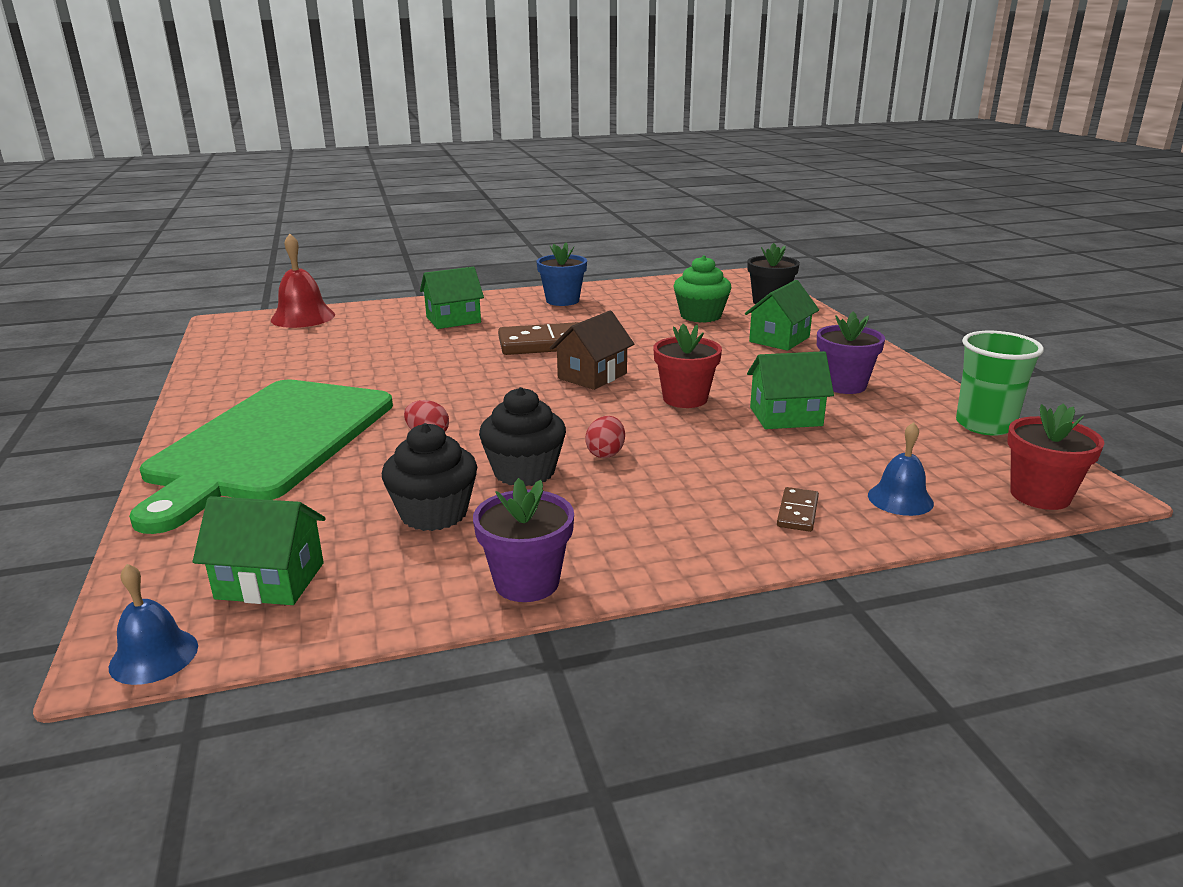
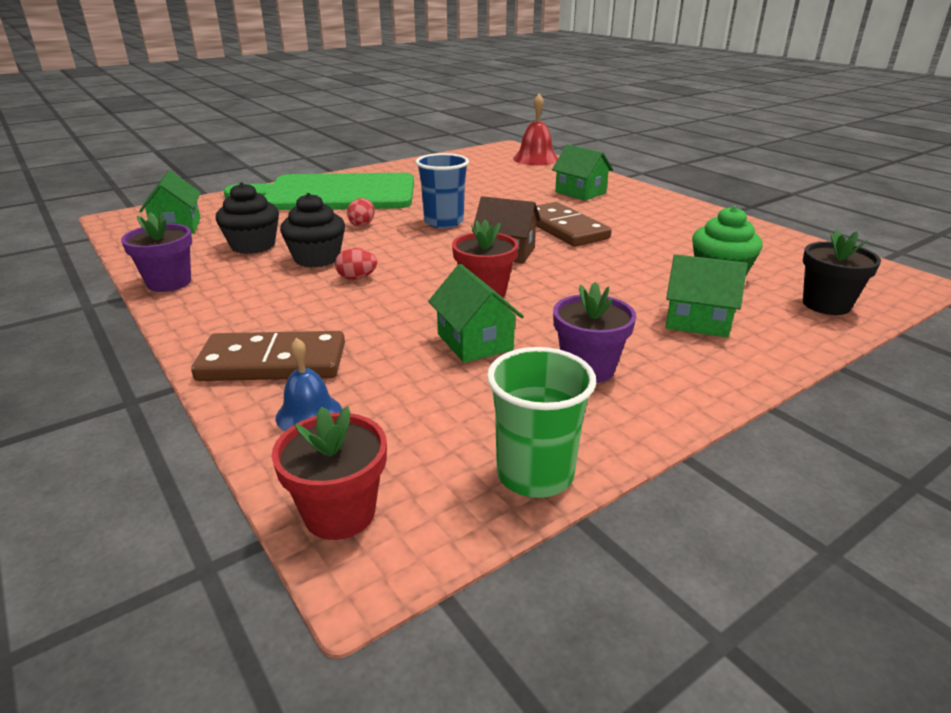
camera: 70 degrees right, 5 degrees up
(154, 656) = (115, 222): blue bell -> none
(472, 391) = (443, 222): none -> blue cup
(562, 300) = (678, 216): blue flower pot -> none
(797, 512) = (273, 362): brown domino -> brown domino, size x2.20

